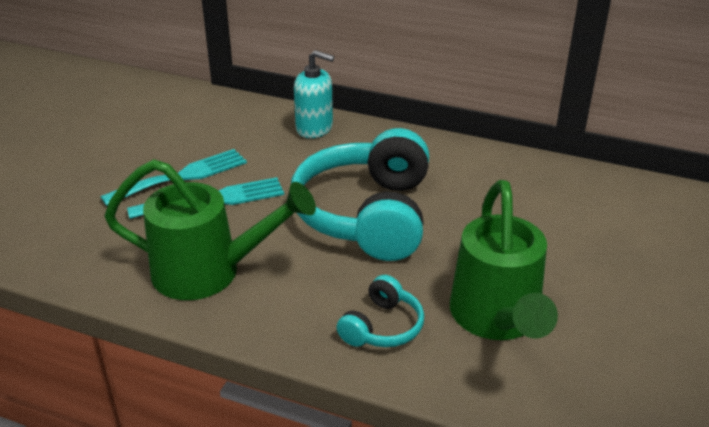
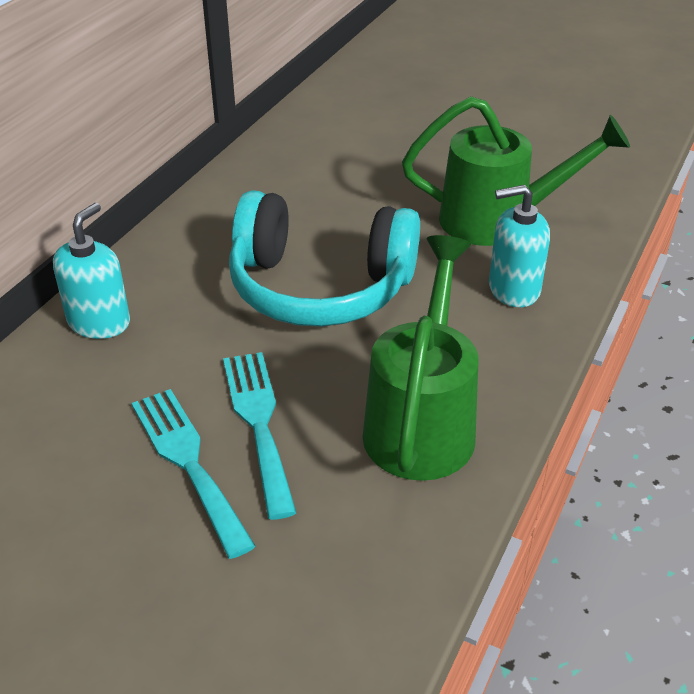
camera: 85 degrees left, 5 degrees up
(382, 327) = (513, 289): turquoise headphones -> turquoise soap dispenser

